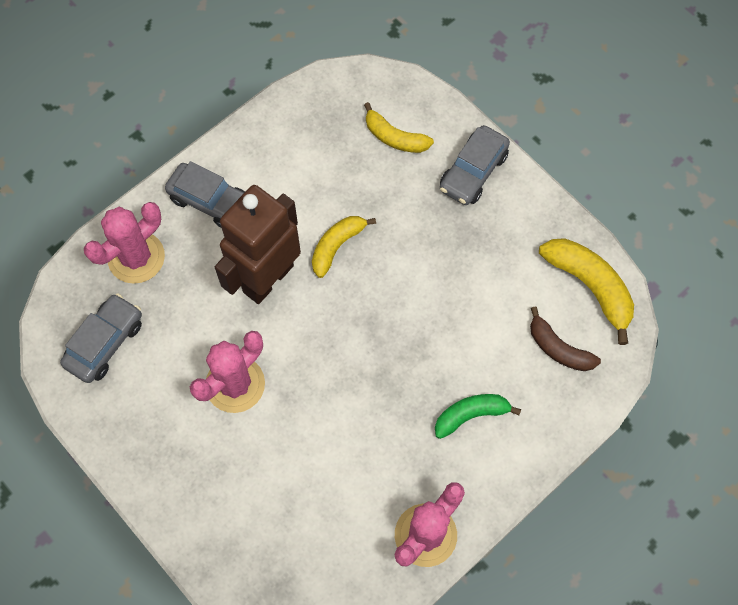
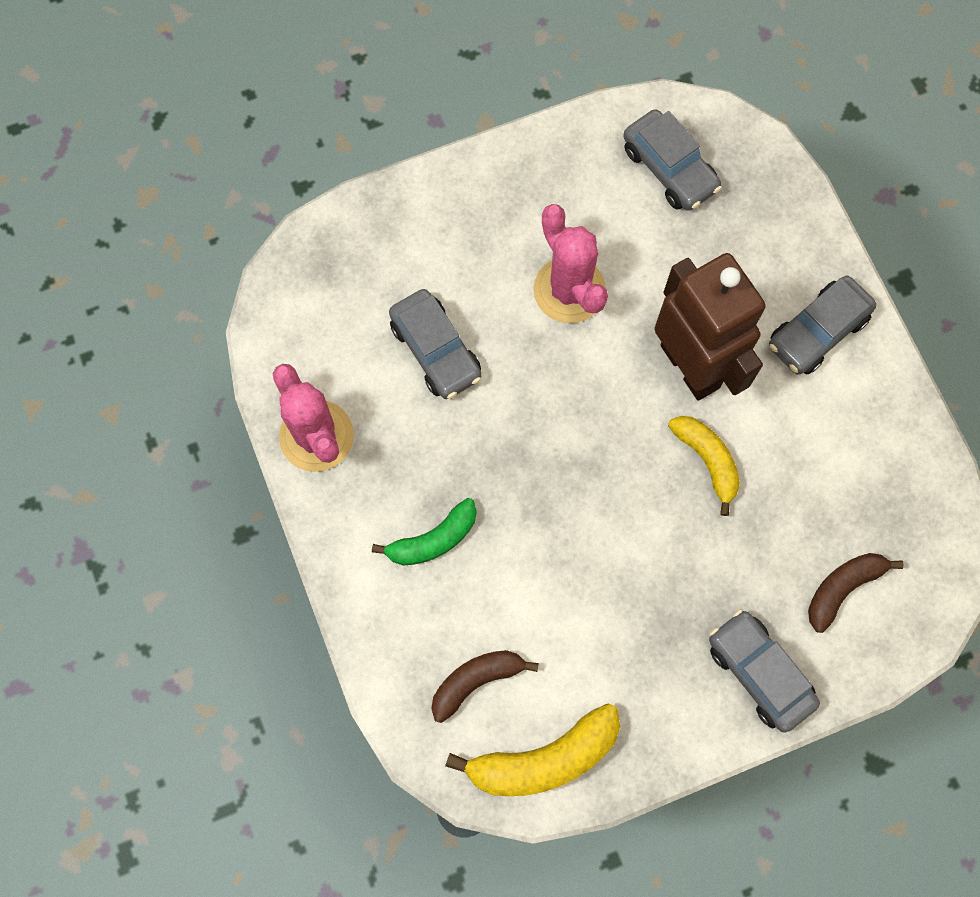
camera: 110 degrees right, 5 degrees up
(136, 257) = (767, 228): pink cactus -> none
(321, 468) = (436, 350): none -> grey car
(394, 137) = (842, 588): yellow banana -> brown banana
(471, 415) = (433, 540): green banana -> green banana turned 60 degrees clockwise

